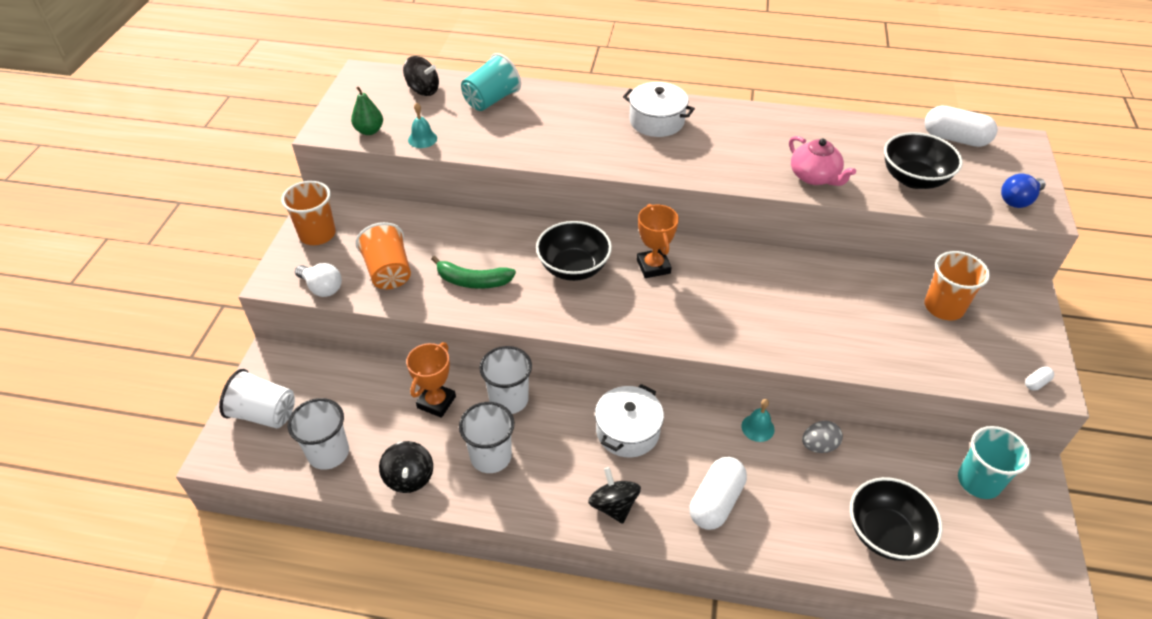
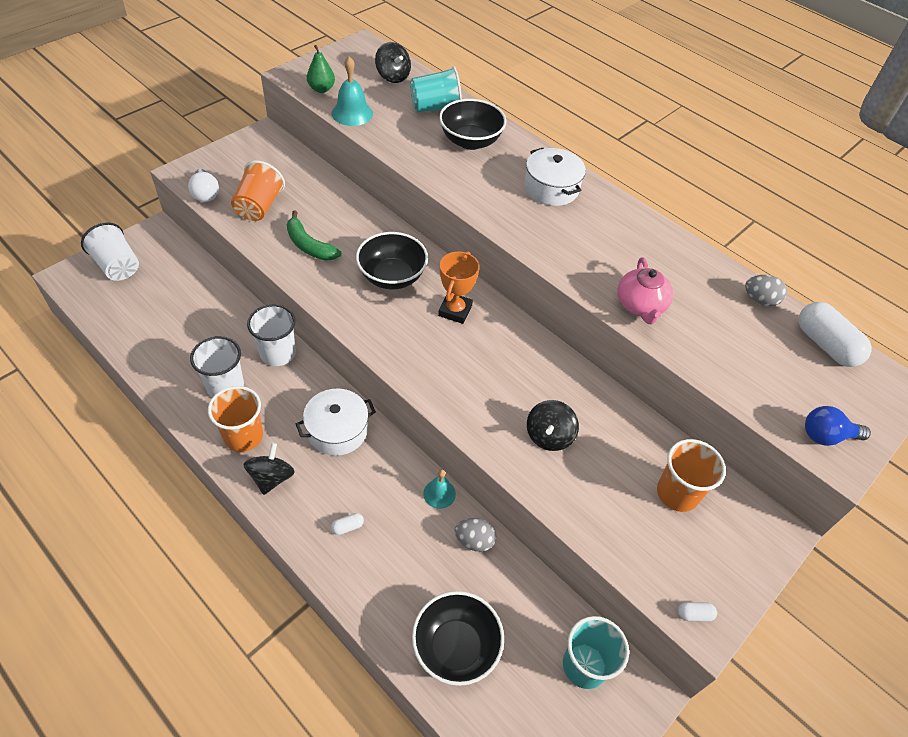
camera: 30 degrees right, 5 degrees up
(317, 234) = (241, 154): orange cup -> orange cup (243, 436)
(328, 453) = (129, 317): white cup -> none
(409, 477) = (160, 366): black spinning top -> black spinning top (549, 436)
(422, 139) = (352, 113): turquoise bell -> turquoise bell, size x1.55
(436, 402) = (228, 325): orange trophy -> none
(716, 502) = (347, 527): white capsule -> white capsule, size x0.42
(885, 129) = (760, 300): none -> grey egg
(913, 179) = (736, 358): black bowl -> black bowl (470, 141)

